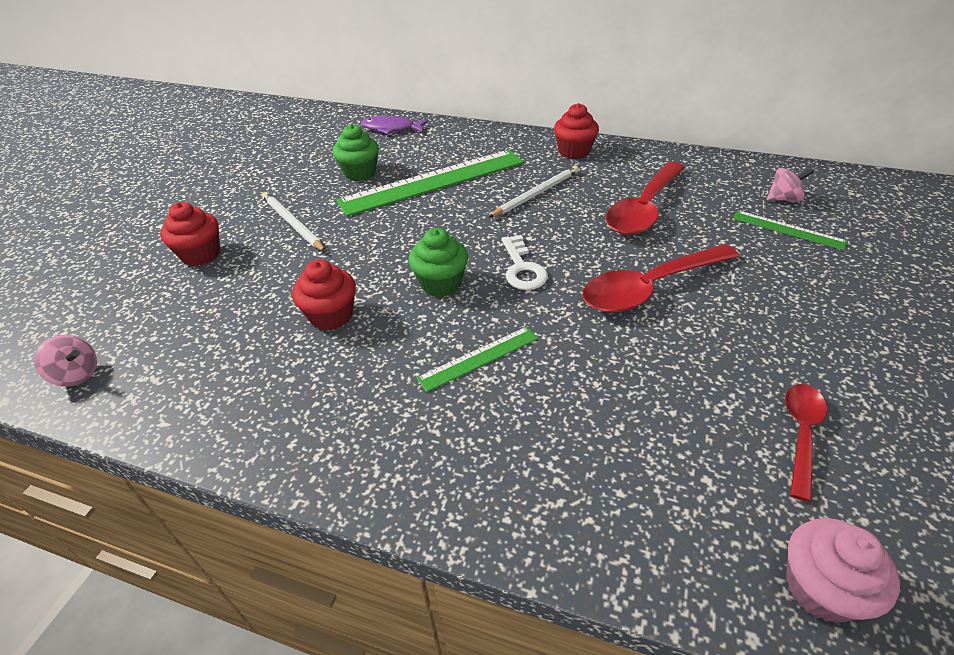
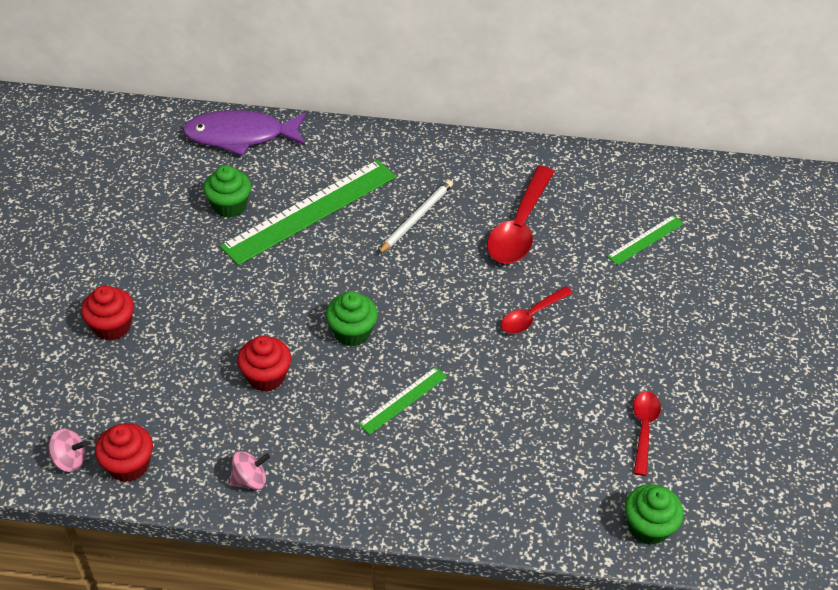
camera: 15 degrees left, 5 degrees up
(292, 223) = (186, 280): white pencil -> none
(391, 128) = (240, 136): purple fish -> purple fish, size x1.66
(522, 268) = (420, 308): white key -> none
(574, 152) = (444, 156): red cupcake -> red cupcake (129, 465)
(649, 288) = (531, 316): red spoon -> red spoon, size x0.57
(783, 199) = (643, 203): pink spinning top -> pink spinning top (250, 480)
(788, 230) = (645, 240): green ruler -> green ruler turned 60 degrees counterclockwise
(820, 588) = (648, 527): pink cupcake -> green cupcake

